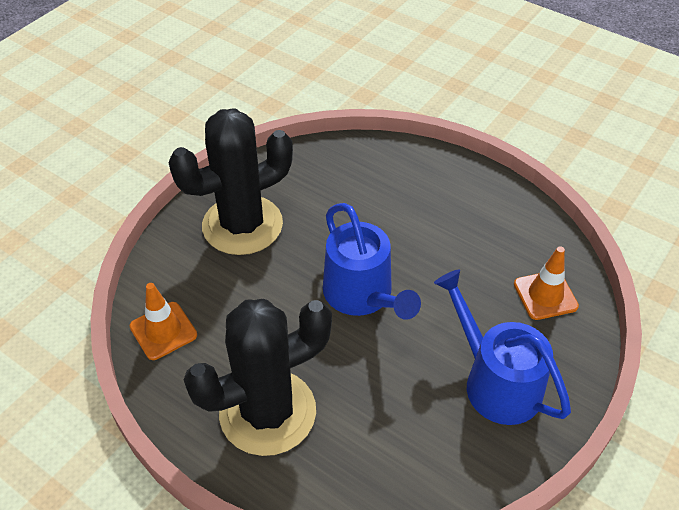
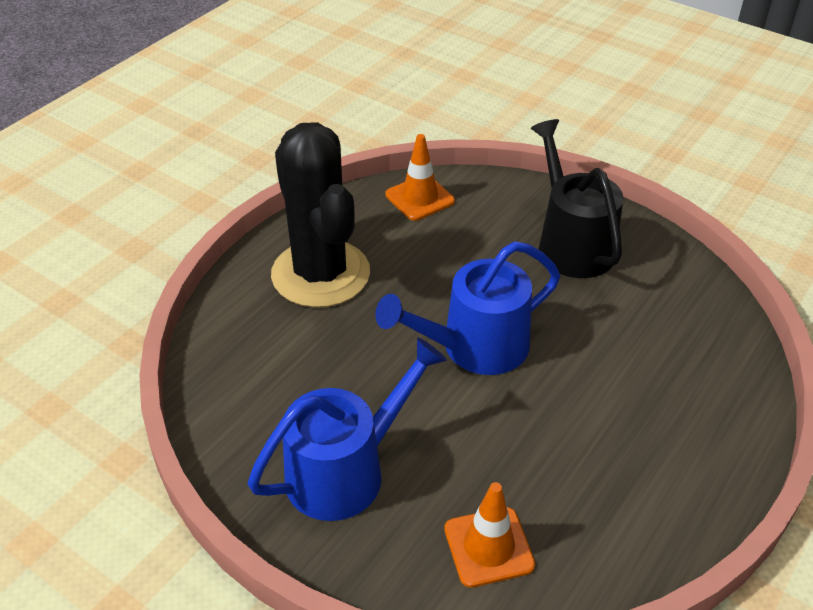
camera: 90 degrees right, 5 degrees down
(242, 225) = (572, 243): black cactus -> black watering can

